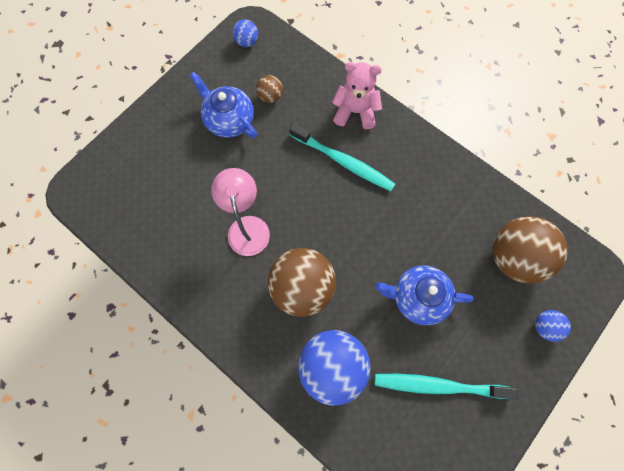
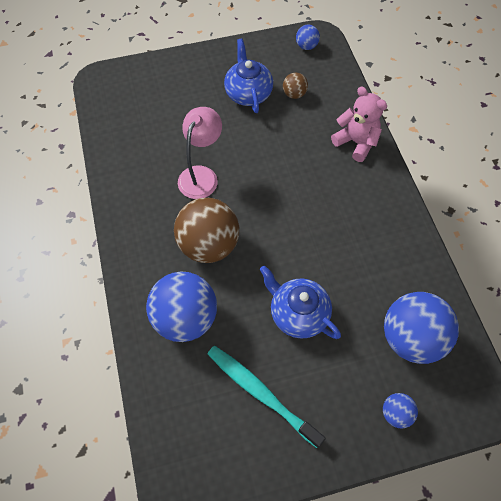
camera: 35 degrees right, 10 degrees down
(343, 162) = (316, 174): turquoise toothbrush -> none
(513, 257) = (411, 337): brown ball -> blue ball

